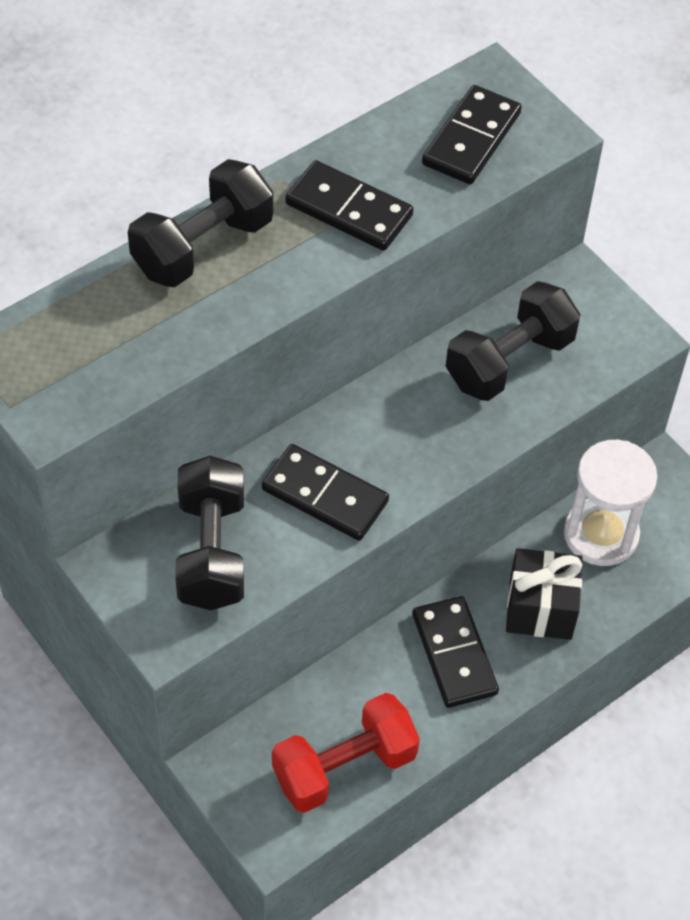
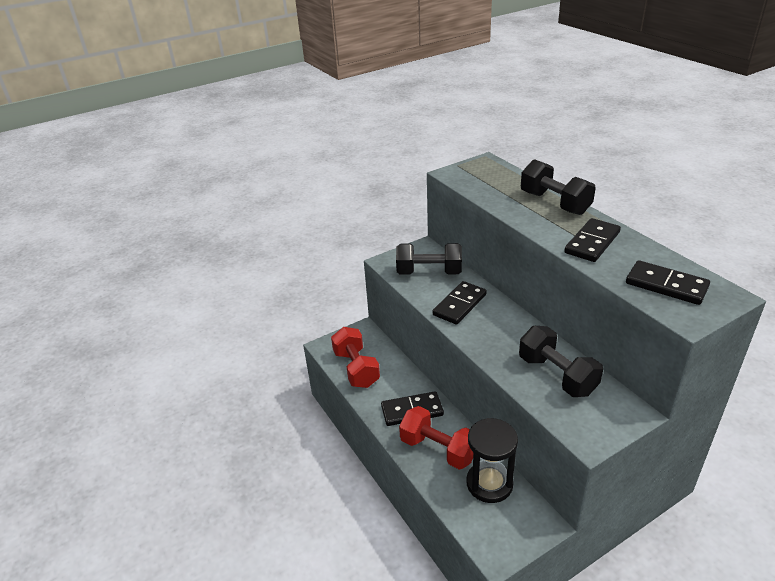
camera: 100 degrees right, 20 degrees down
(540, 608) = (438, 449): black gift -> red dumbbell
(601, 534) = (489, 483): white hourglass -> black hourglass

